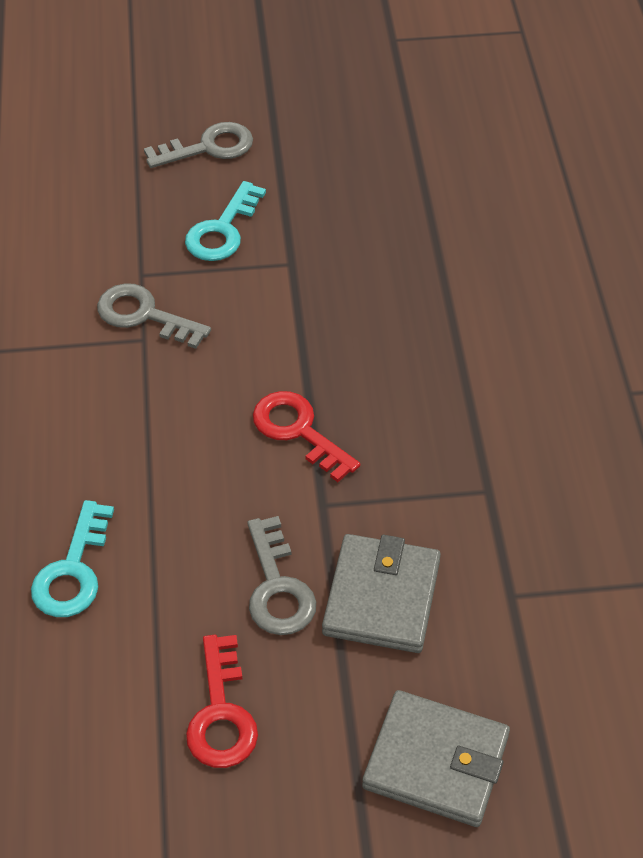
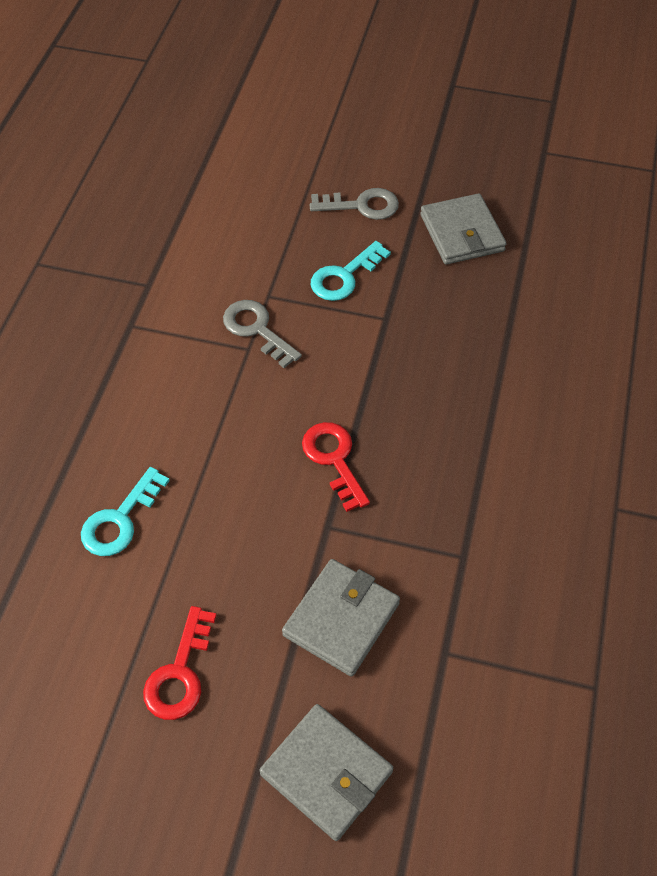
camera: 20 degrees right, 5 degrees up
(277, 588) = (264, 584): grey key -> none
(338, 149) = (462, 233): none -> grey wallet

